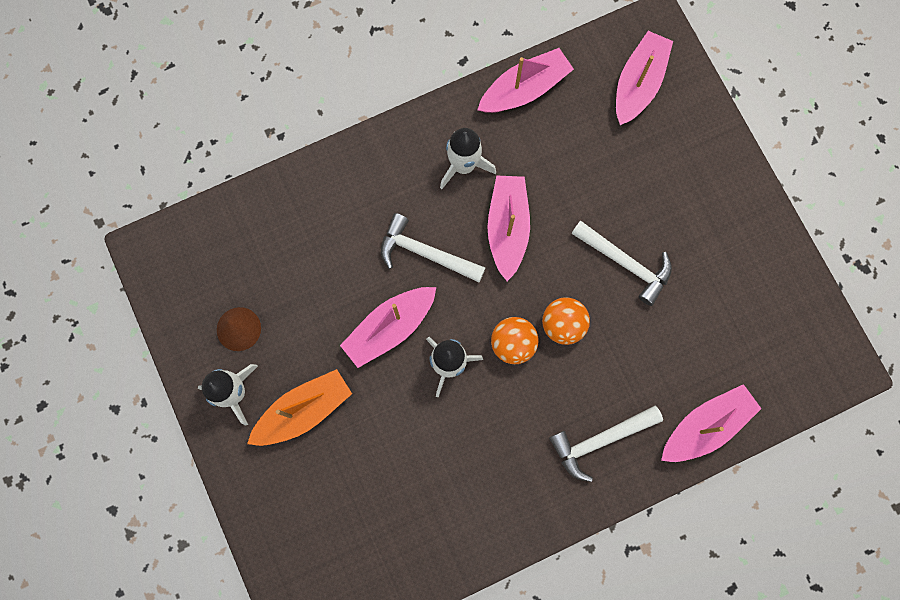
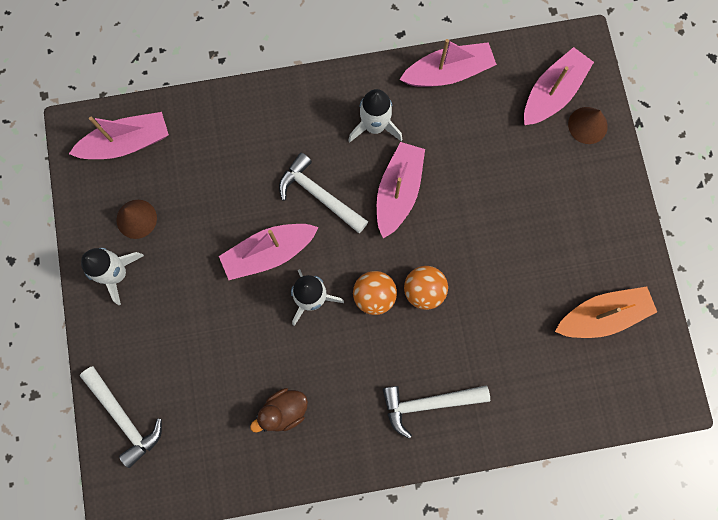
camera: 15 degrees right, 0 degrees up
(304, 411) = (172, 306): orange boat -> orange boat (602, 316)
(452, 489) = (284, 411): none -> brown duck
(625, 263) = (496, 250): white hammer -> white hammer (124, 418)
(683, 108) = (587, 125): none -> brown cone
(705, 426) = (528, 416): pink boat -> pink boat (127, 143)

